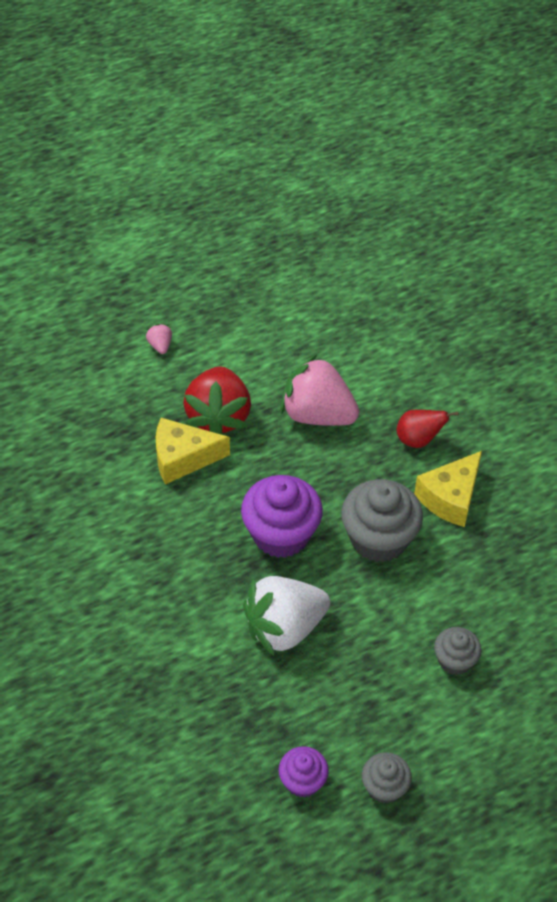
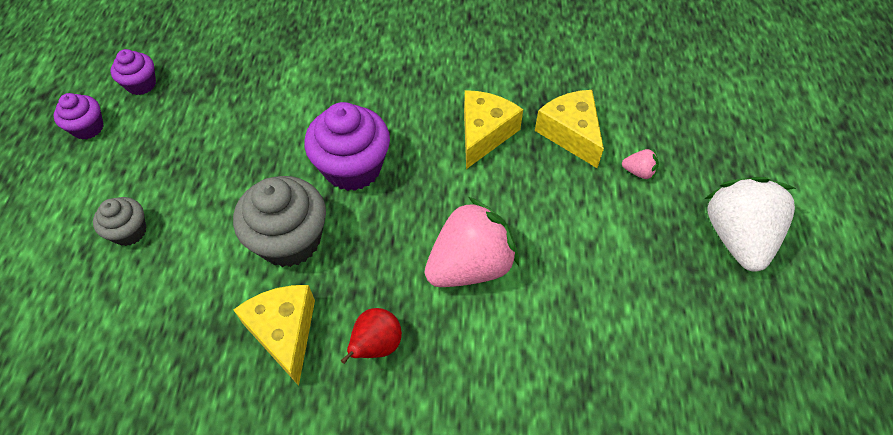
camera: 120 degrees right, 5 degrees up
(145, 400) = (571, 133): none -> yellow cheese
(218, 416) = (518, 180): red strawberry -> none
(284, 628) = (264, 129): white strawberry -> white strawberry (737, 237)
(384, 787) = (88, 128): grey cupcake -> purple cupcake

